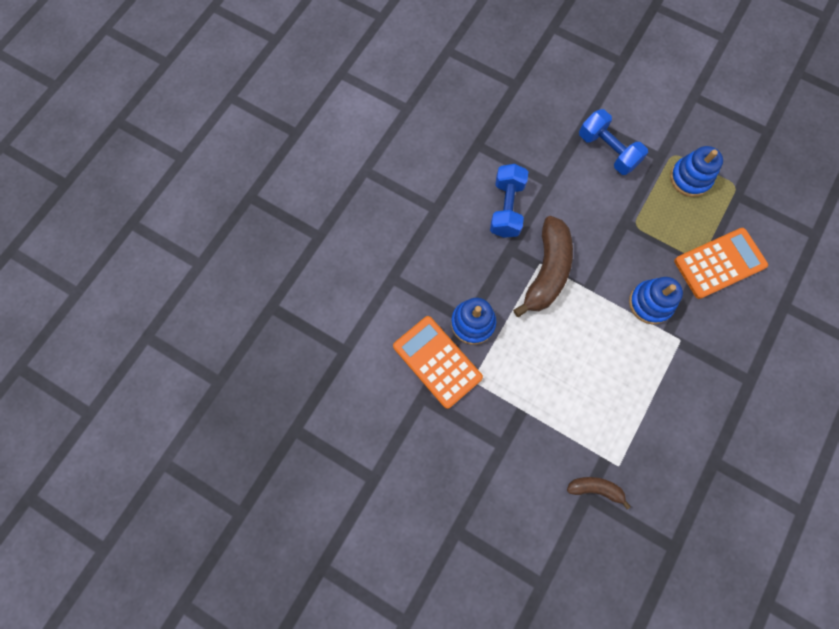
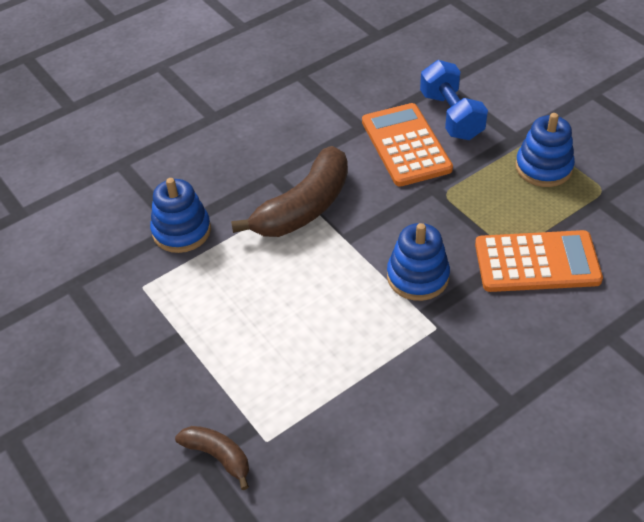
camera: 25 degrees right, 25 degrees down
(437, 362) = (113, 255): orange calculator -> orange calculator (406, 145)
(506, 208) = (294, 137): blue dumbbell -> none

